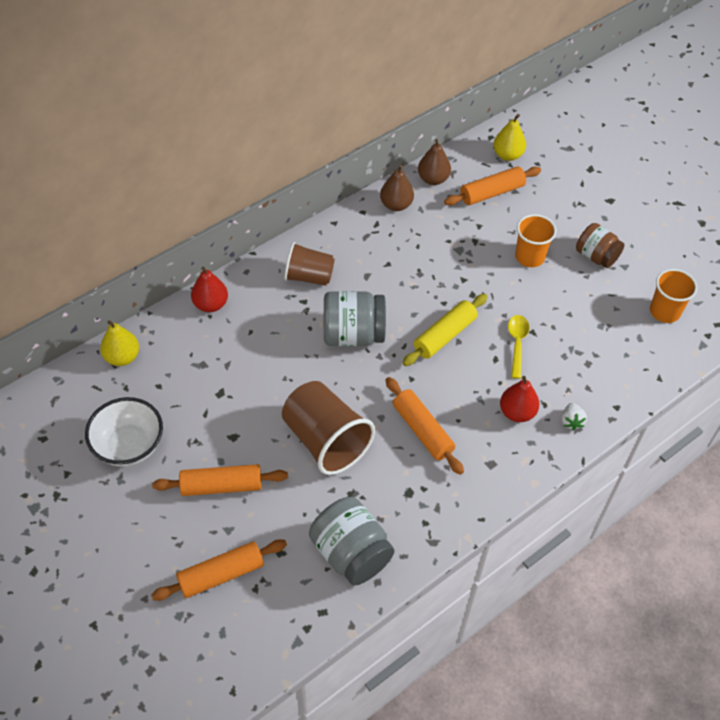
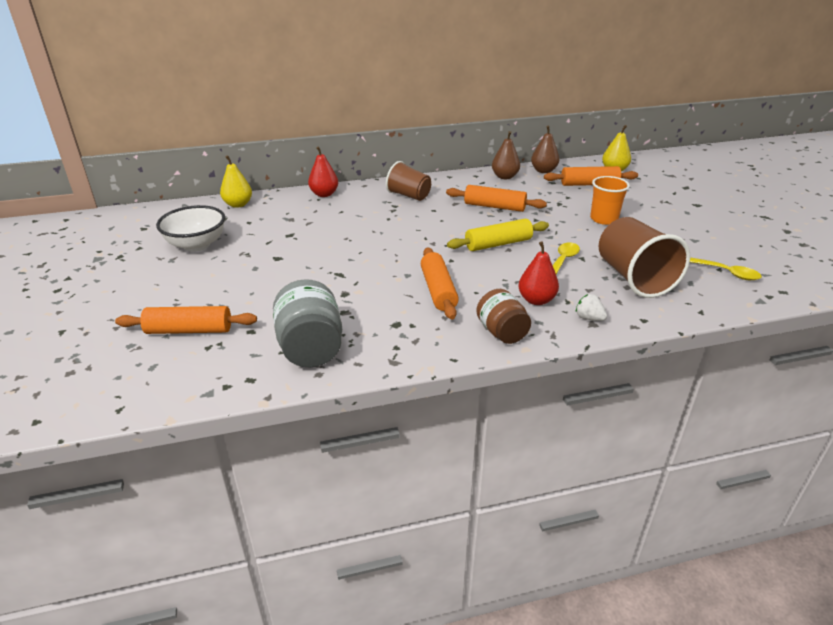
camera: 25 degrees right, 20 degrees down
(221, 486) = (242, 281): orange rolling pin -> orange rolling pin (494, 206)
(326, 440) = (349, 277): brown cup -> brown cup (634, 278)
(353, 334) = (420, 228): grey jar -> none
(571, 421) = (589, 318): white strawberry -> white strawberry turned 105 degrees clockwise
(596, 256) = (668, 230): brown jar -> brown jar (502, 332)
(664, 311) = (725, 272): orange cup -> yellow spoon

